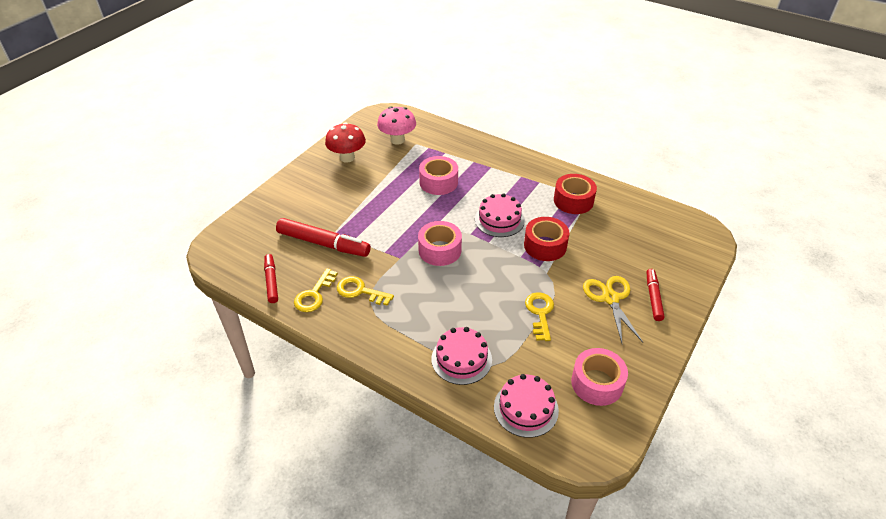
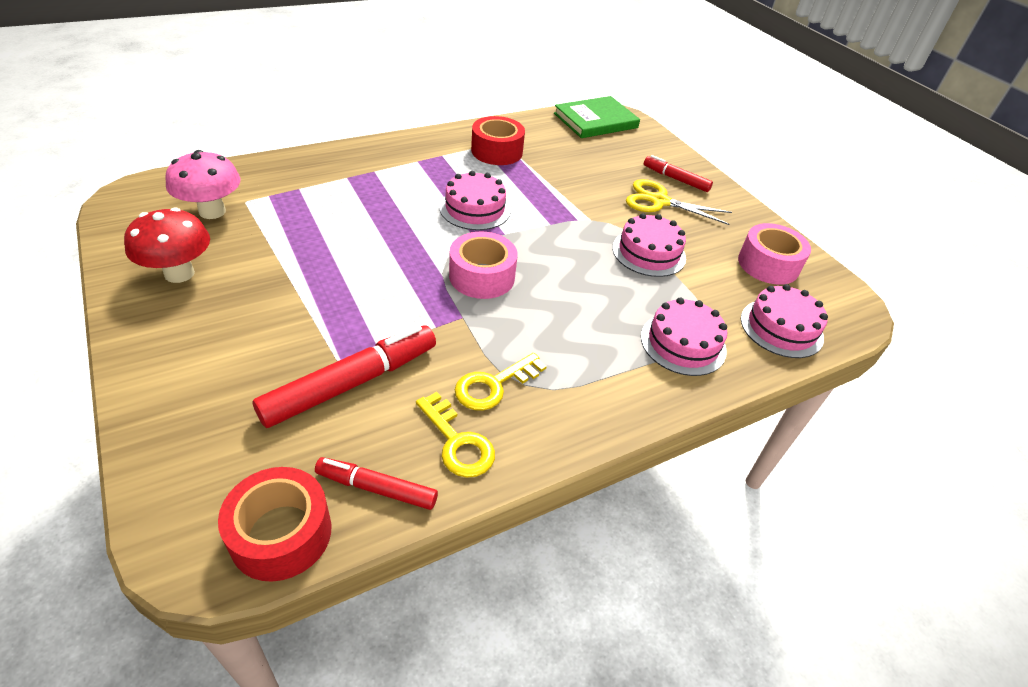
camera: 65 degrees left, 0 degrees up
(438, 182) = (351, 219): pink tape -> none
(540, 313) = (649, 252): yellow key -> pink cake
(545, 246) = (549, 201): red tape -> red tape (281, 534)
(680, 227) = (595, 121): none -> green book

